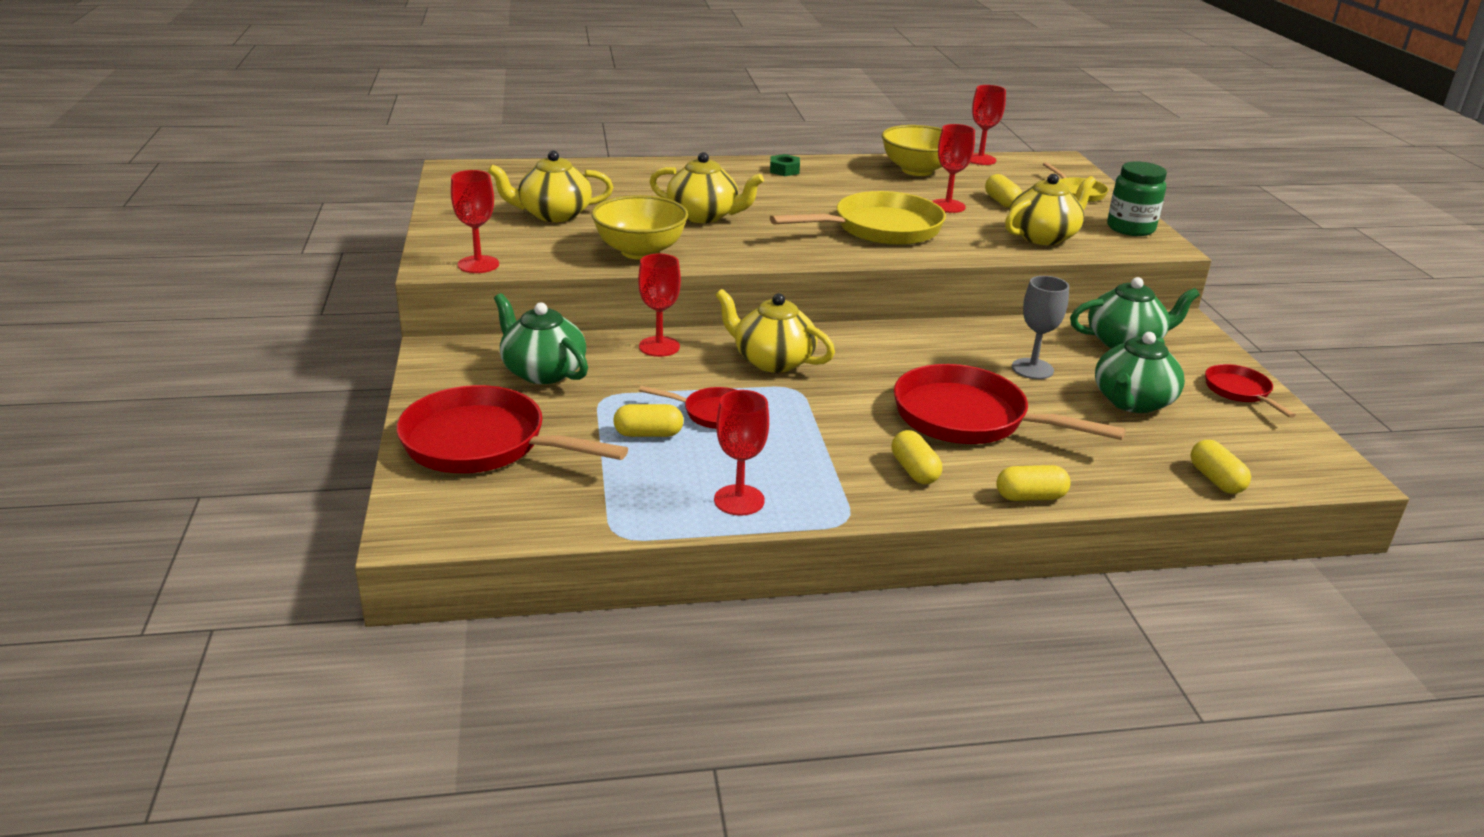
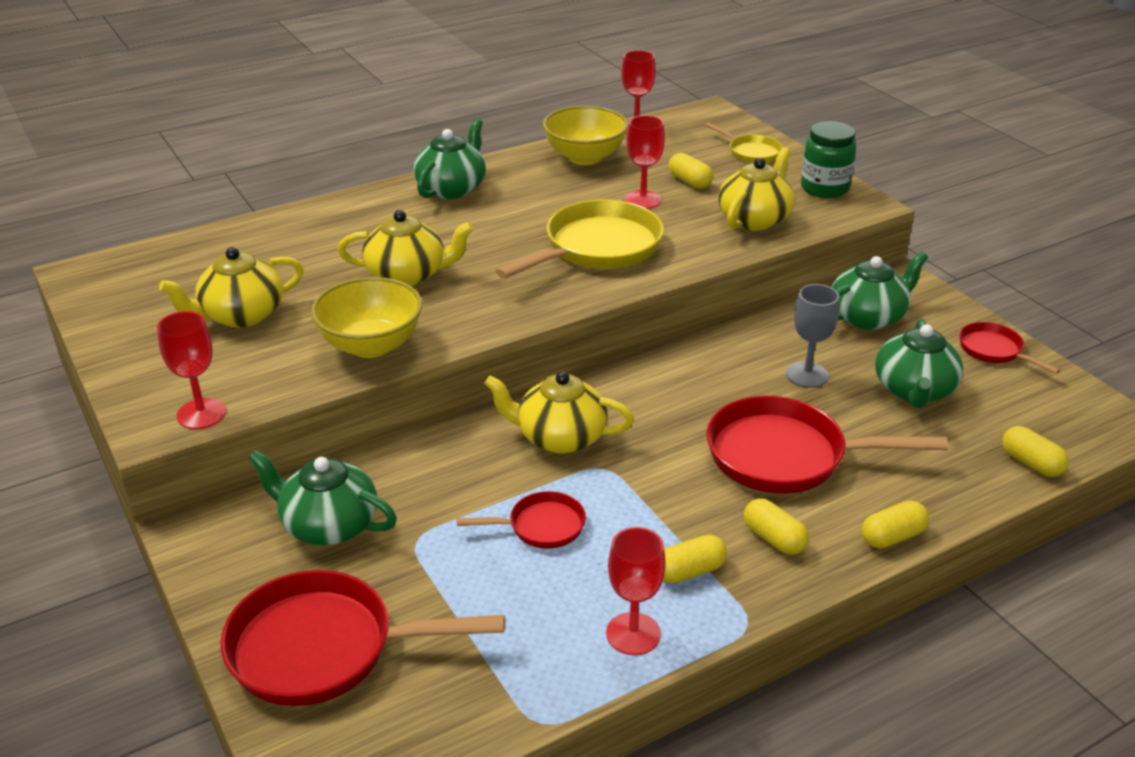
camera: 20 degrees left, 5 degrees up
(648, 434) = (492, 576): yellow capsule -> yellow capsule (690, 571)
(659, 346) = (433, 452): red goblet -> none
(784, 170) = (452, 188): green nut -> green teapot

